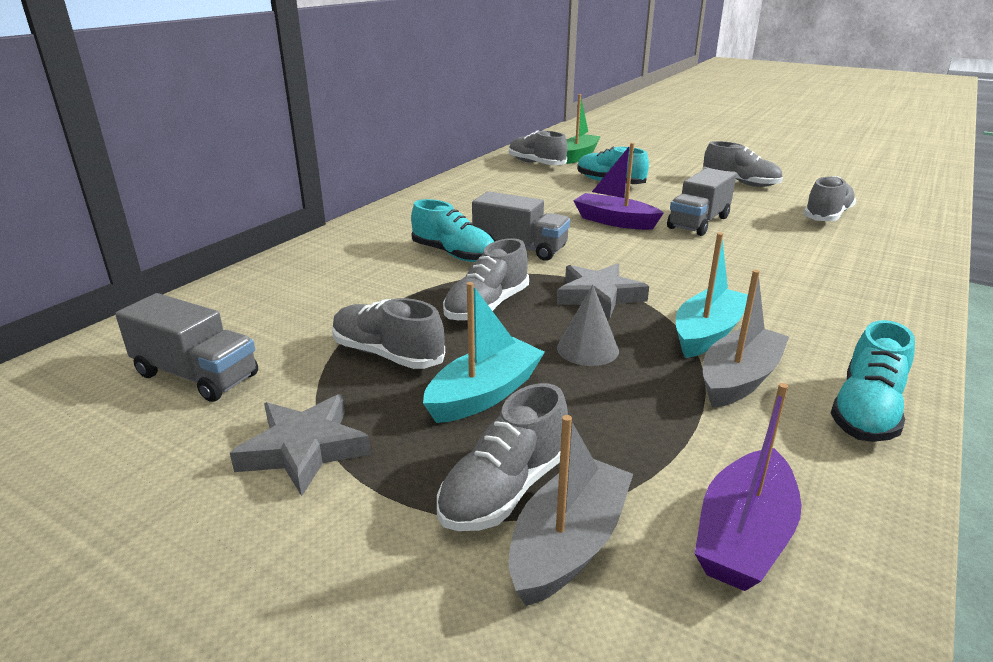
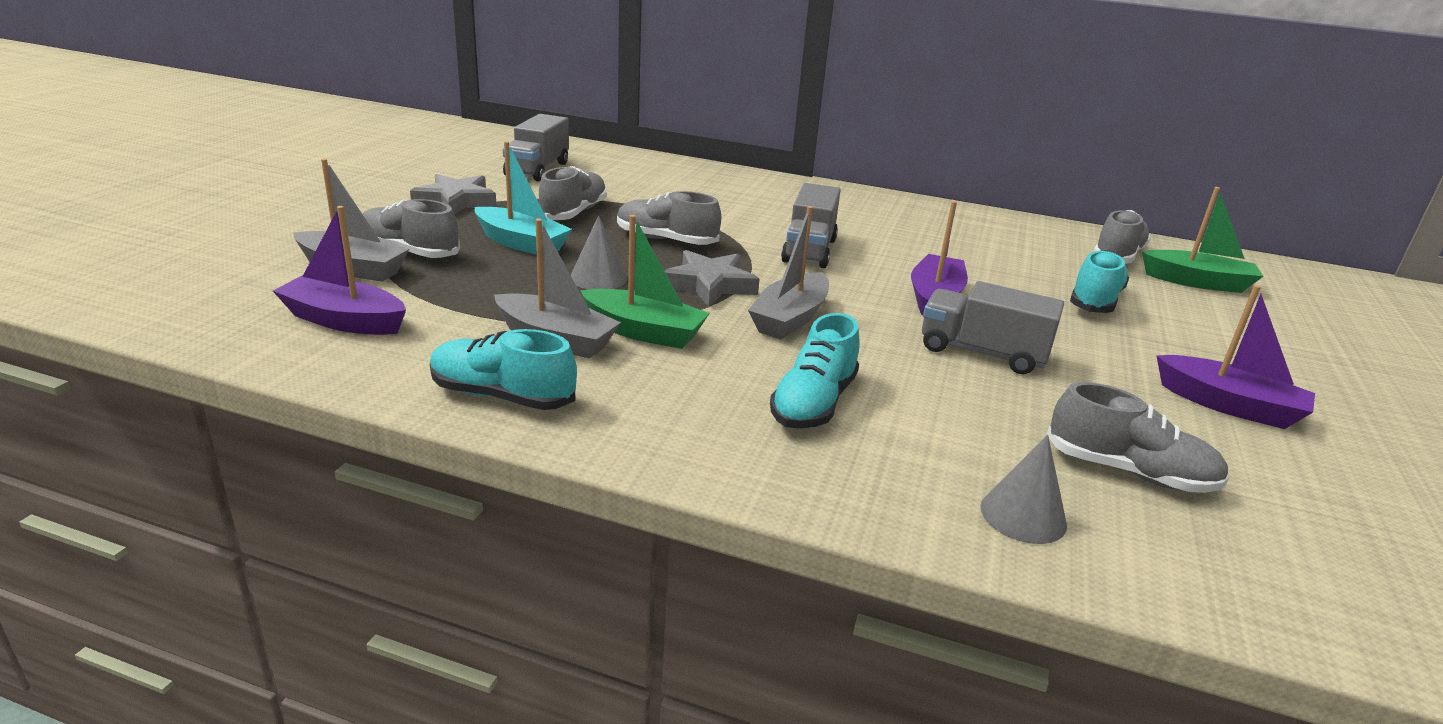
camera: 75 degrees right, 0 degrees up
(454, 254) = (773, 224): turquoise shoe -> turquoise shoe (813, 403)
(662, 272) = (790, 319): none -> grey boat
(707, 334) = (644, 332): turquoise boat -> green boat
(740, 183) = (1229, 405): grey shoe -> purple boat
(891, 246) = (1023, 515): none -> grey cone

